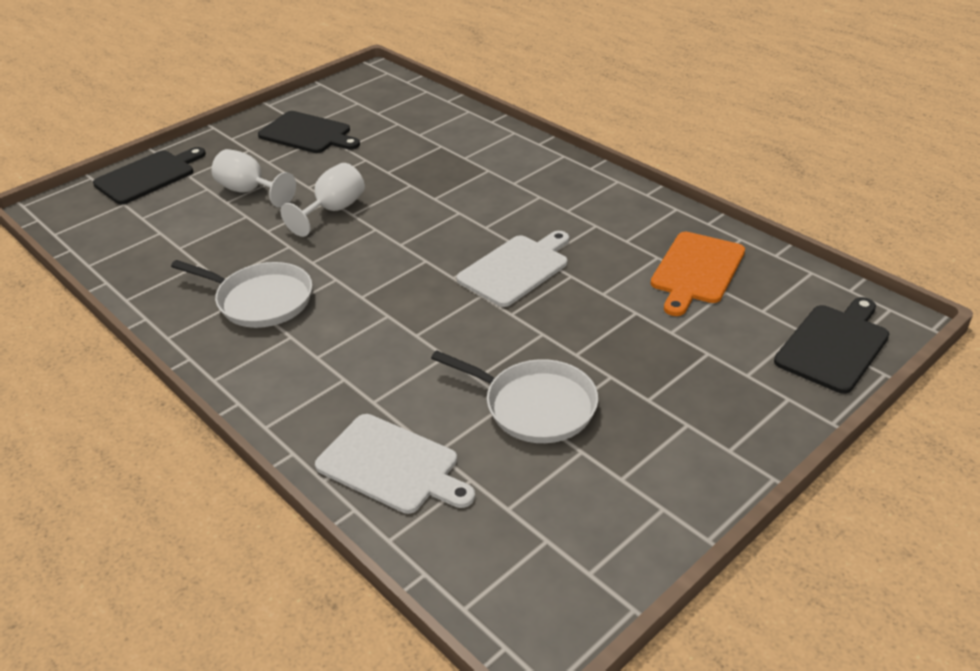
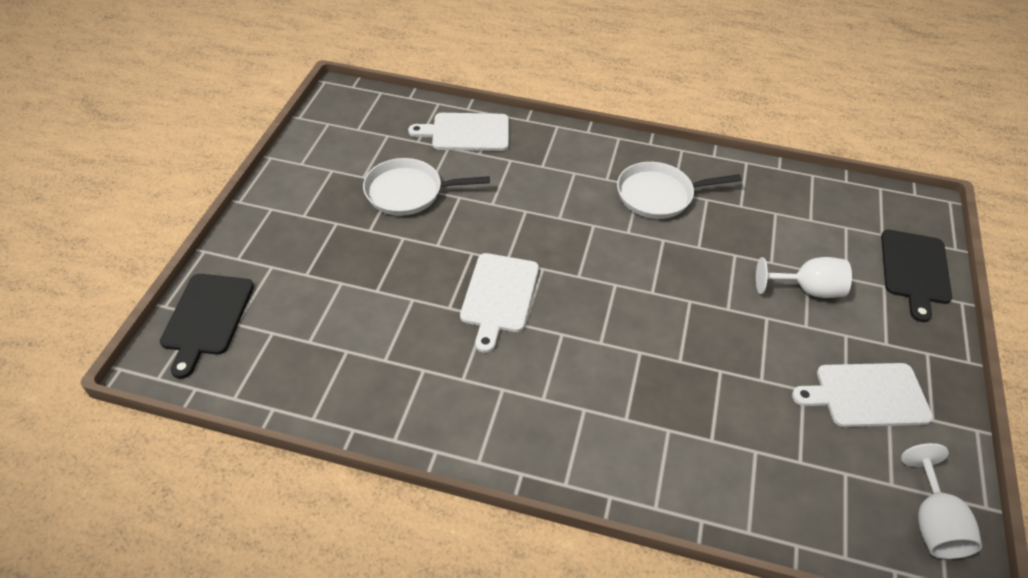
camera: 145 degrees right, 10 degrees up
(307, 134) = (867, 395): black cutting board -> white cutting board
(333, 210) = (710, 298): white goblet -> white goblet (932, 522)
(696, 270) = (343, 356): orange cutting board -> none

